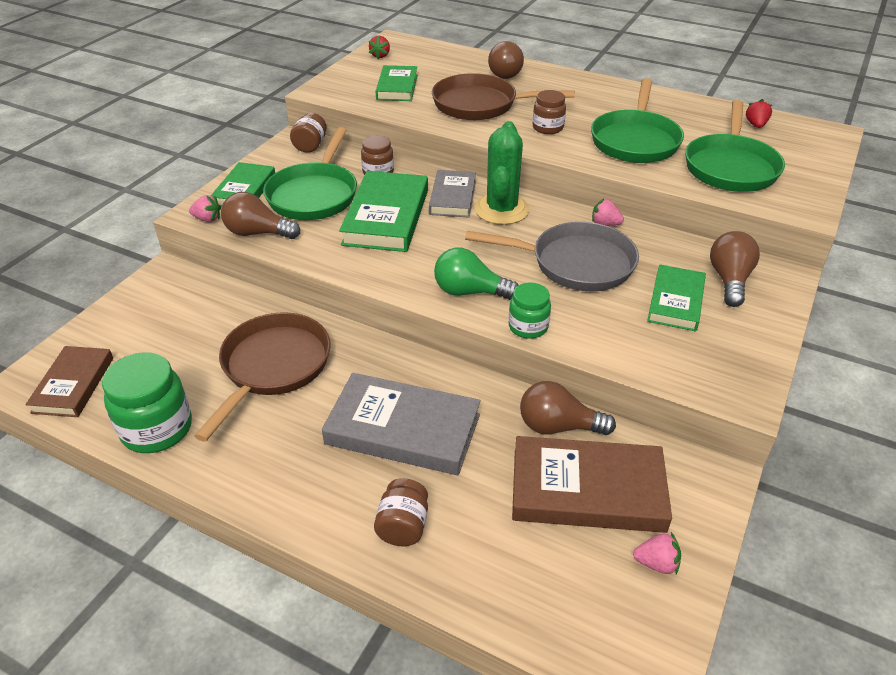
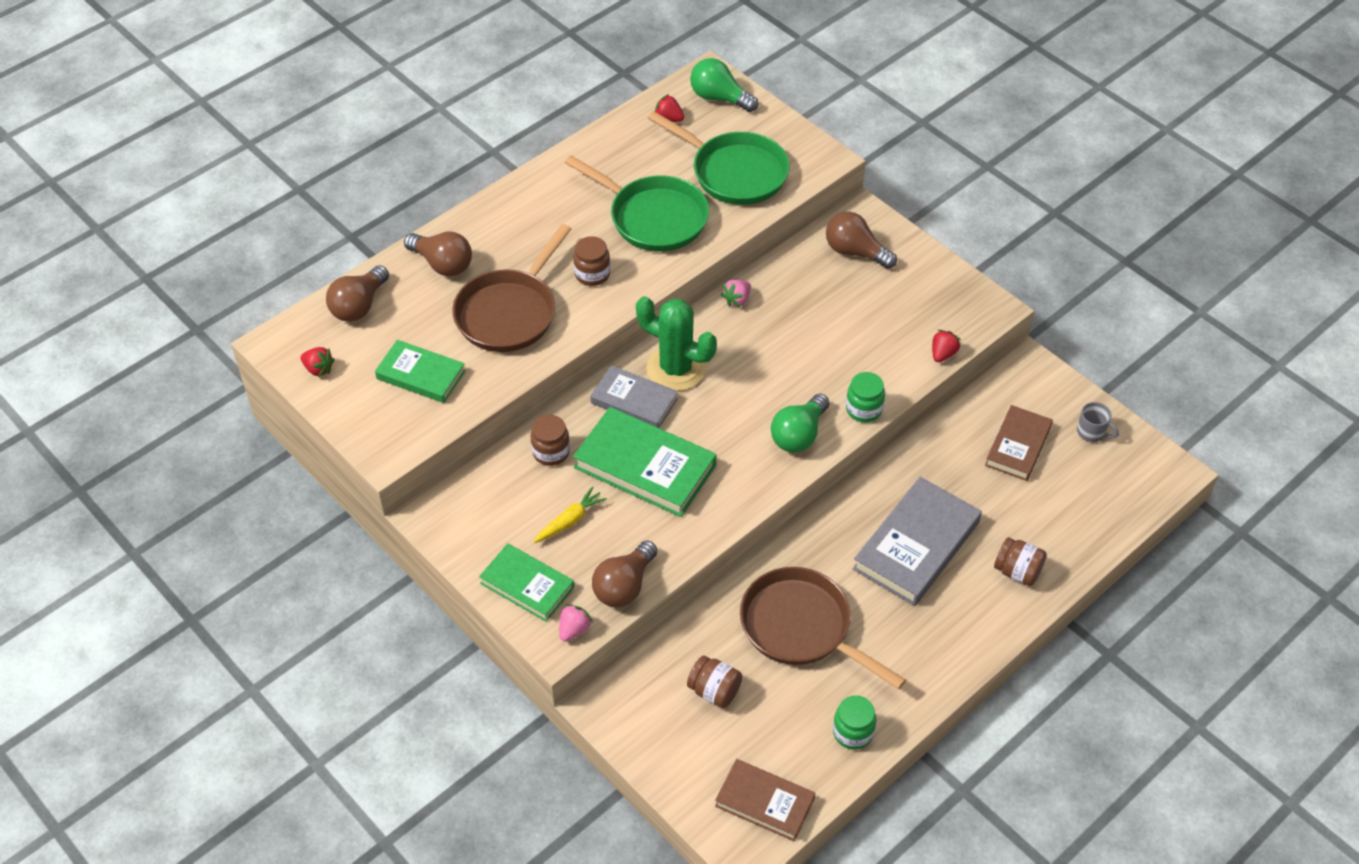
camera: 70 degrees left, 10 degrees up
(157, 429) = (853, 732): green jar -> green jar, size x0.60
(310, 146) = (454, 503): brown jar -> brown jar (714, 691)
(314, 195) = (570, 521): green pan -> yellow carrot
(558, 426) = (948, 440): brown light bulb -> brown light bulb (359, 306)
(575, 263) = (789, 344): grey pan -> none
(587, 490) = (1018, 446): brown book -> brown book, size x0.63
(645, 370) = (943, 354): none -> red strawberry
(656, 563) = (1092, 432): pink strawberry -> grey mug
(676, 301) = (869, 299): green book -> none
(811, 142) = (719, 98): none -> green light bulb

